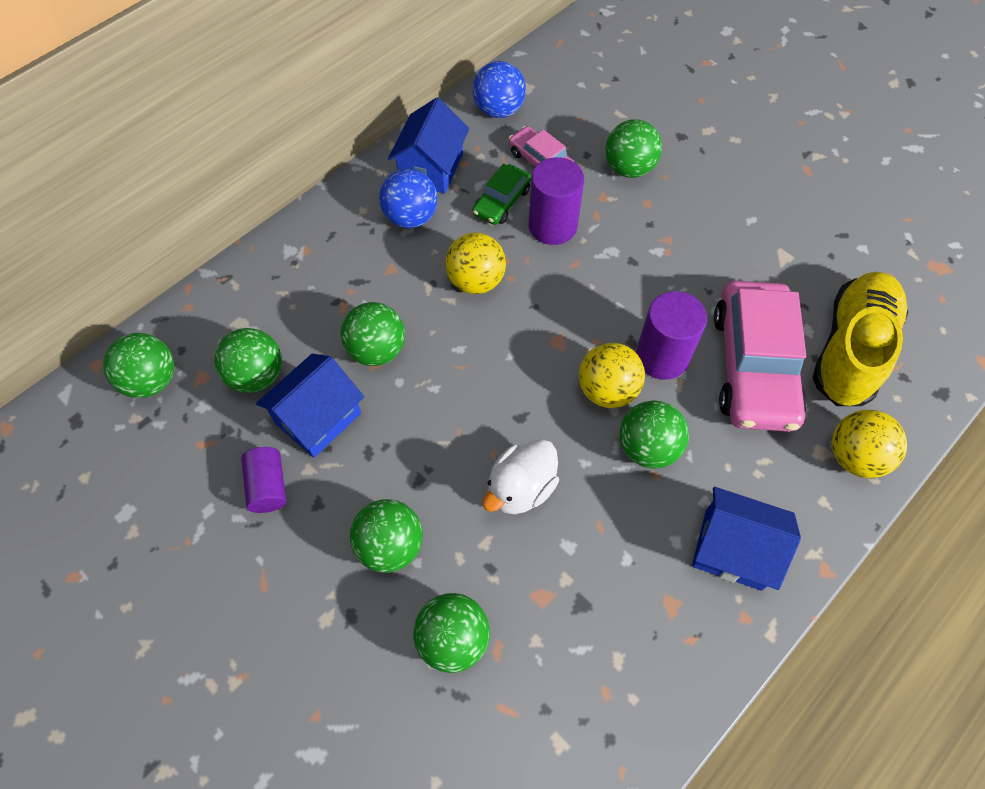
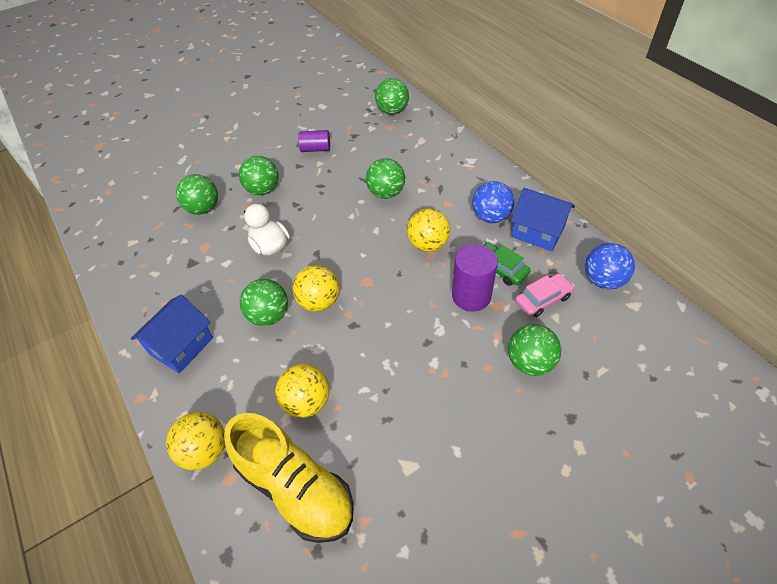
camera: 105 degrees right, 10 degrees down
(257, 376) = (383, 146): green ball -> none
(318, 418) = (348, 167): blue house -> none
(662, 357) = (335, 341): purple cylinder -> none
(753, 366) = (306, 402): pink car -> yellow ball

